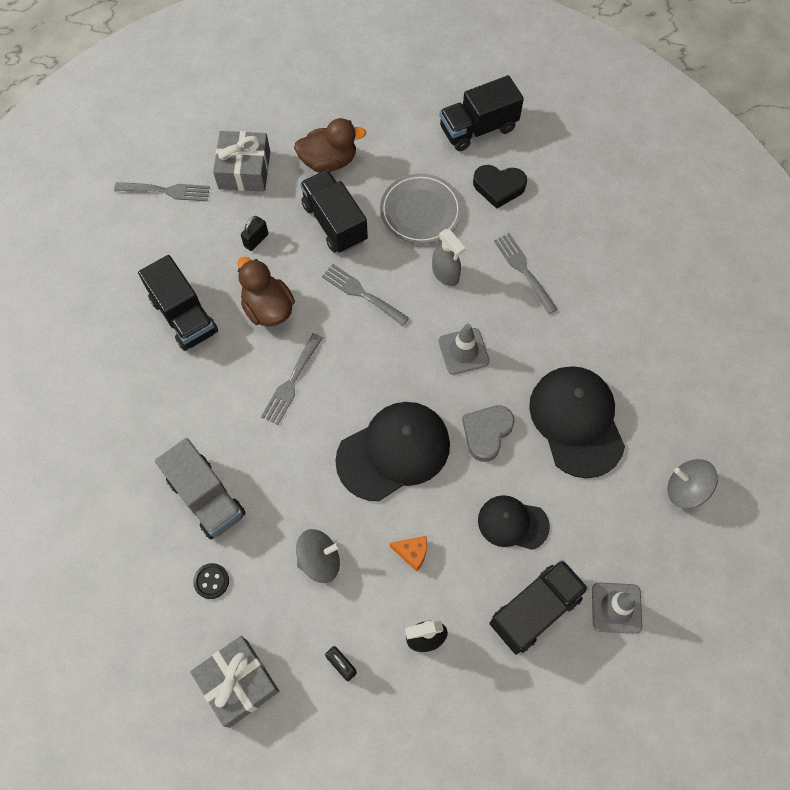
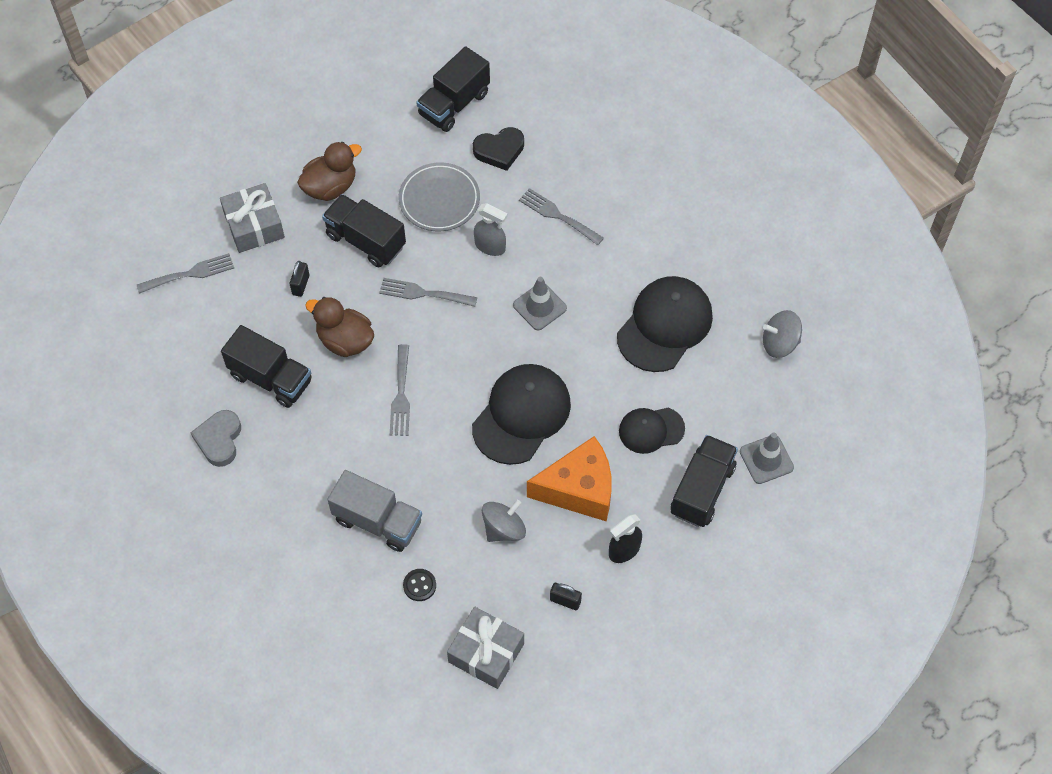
camera: 25 degrees left, 5 degrees down
(412, 553) = (579, 489): orange cheese -> orange cheese, size x2.43
(486, 433) = (593, 366): grey heart -> grey heart (219, 440)
(576, 421) = (665, 325): black cap -> black cap turned 75 degrees clockwise

